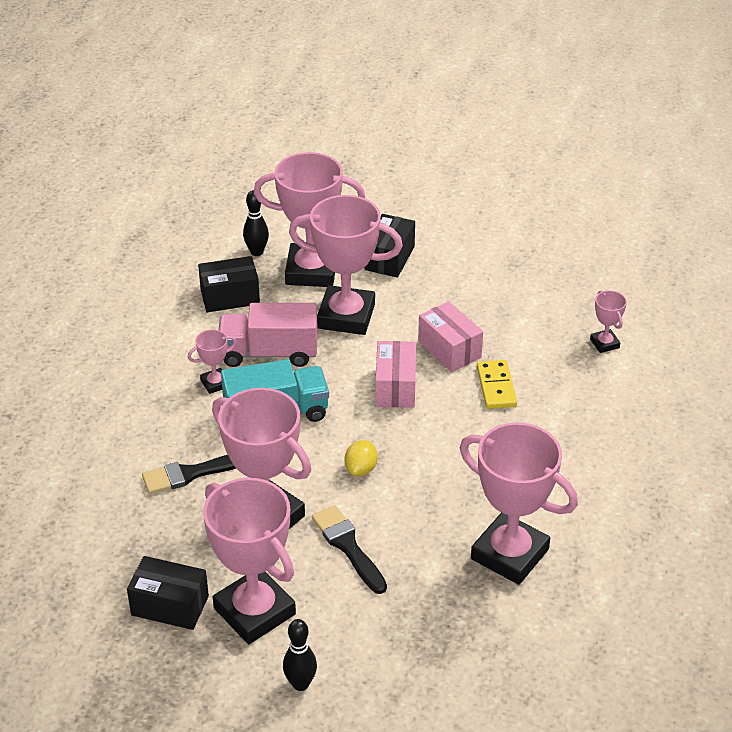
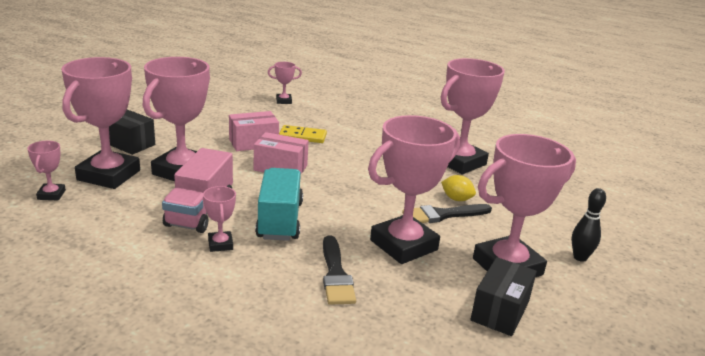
camera: 80 degrees left, 15 degrees down
(230, 297) = (102, 218): black box -> none
(257, 252) = (51, 195): black bowling pin -> pink trophy
(361, 469) = (363, 196): yellow lemon -> yellow lemon (456, 199)

